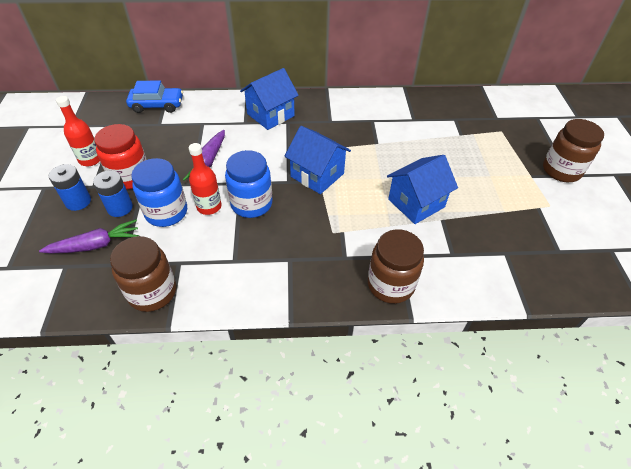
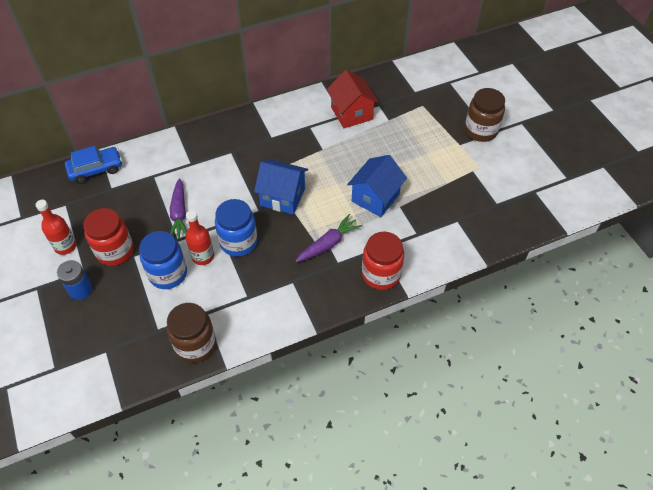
camera: 20 degrees left, 5 degrees up
(96, 245) = (122, 323): purple carrot -> purple carrot (328, 244)
(120, 208) = (123, 283): blue battery -> none
(270, 115) = (212, 148): blue house -> none
(390, 284) = (381, 274): brown jar -> red jar
(422, 120) = (351, 113): none -> red house

